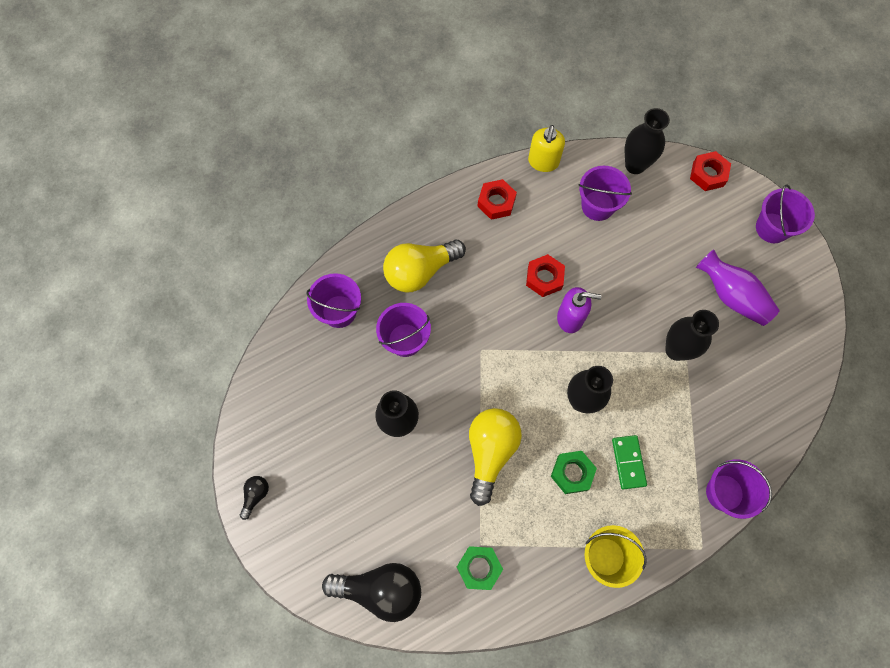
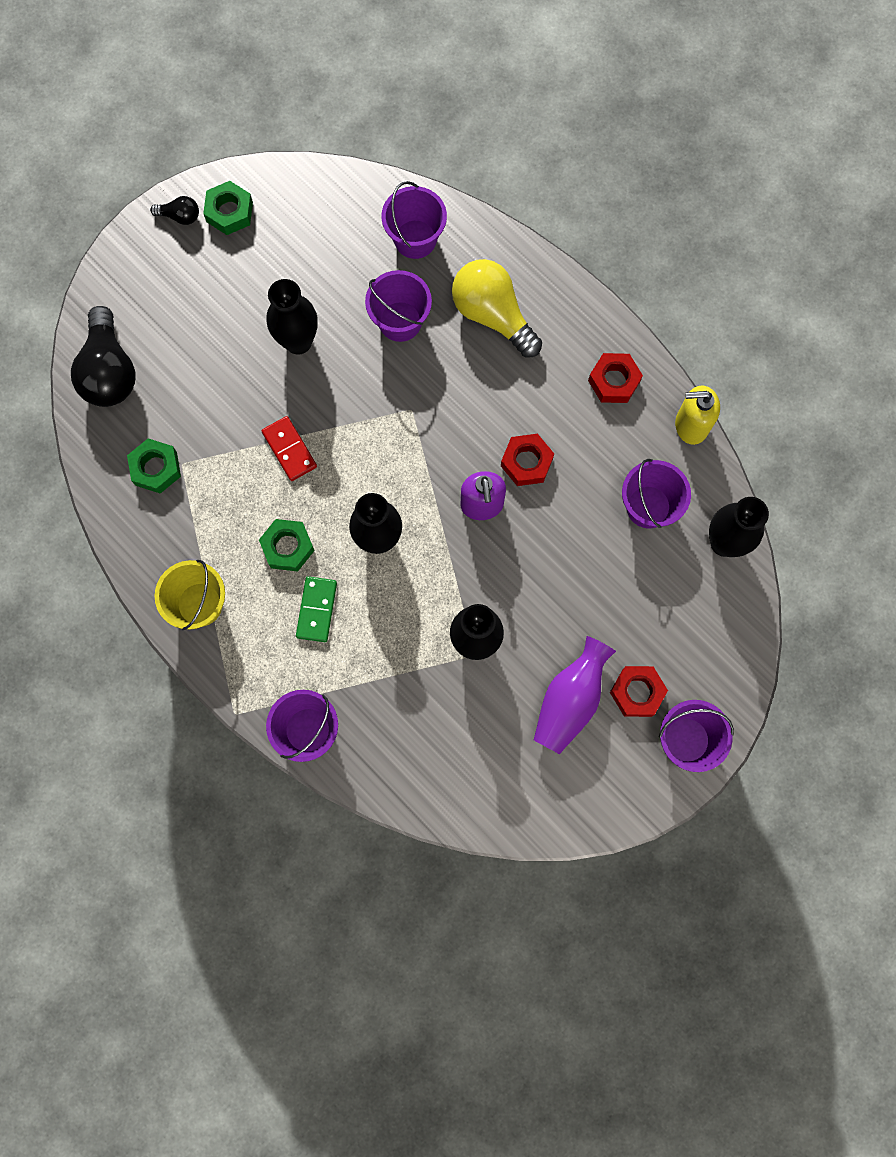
camera: 75 degrees right, 5 degrees up
(266, 452) = (229, 212): none -> green nut
(490, 452) = (289, 449): yellow light bulb -> red domino
(628, 462) = (317, 610): green domino -> green domino turned 60 degrees counterclockwise
(708, 174) = (741, 641): red nut -> red nut (637, 692)

